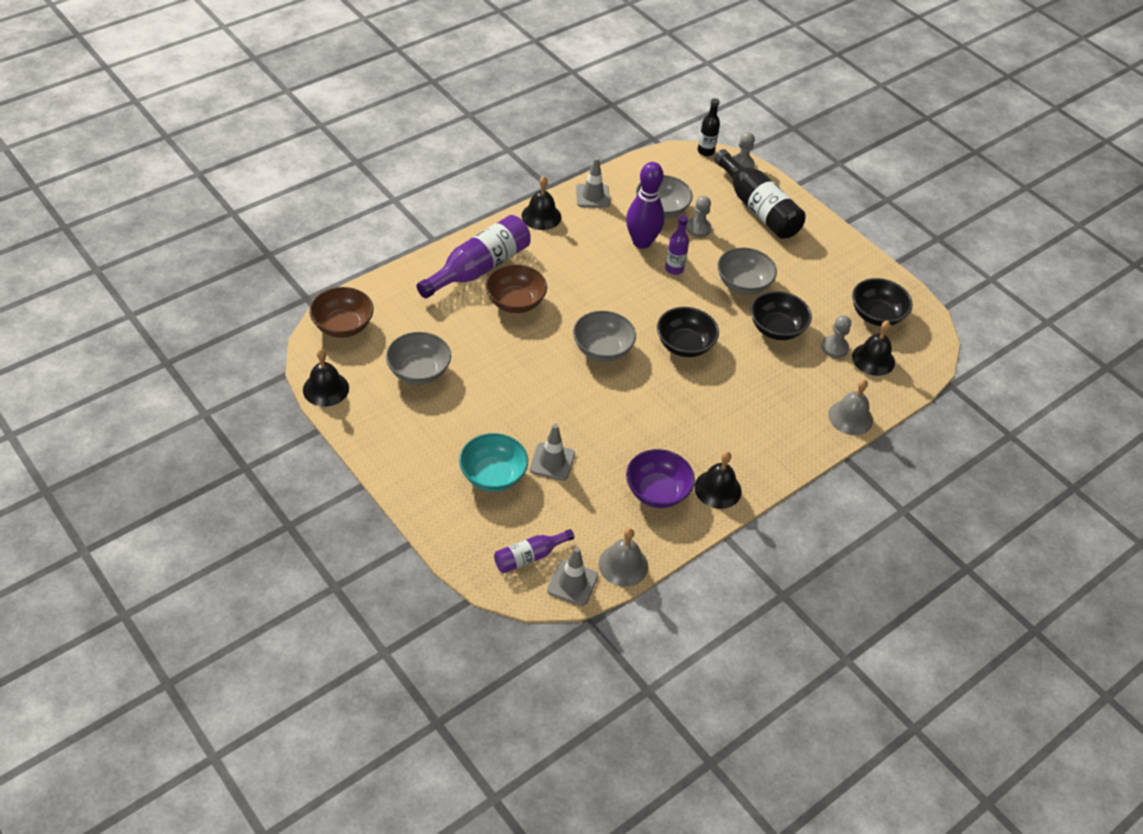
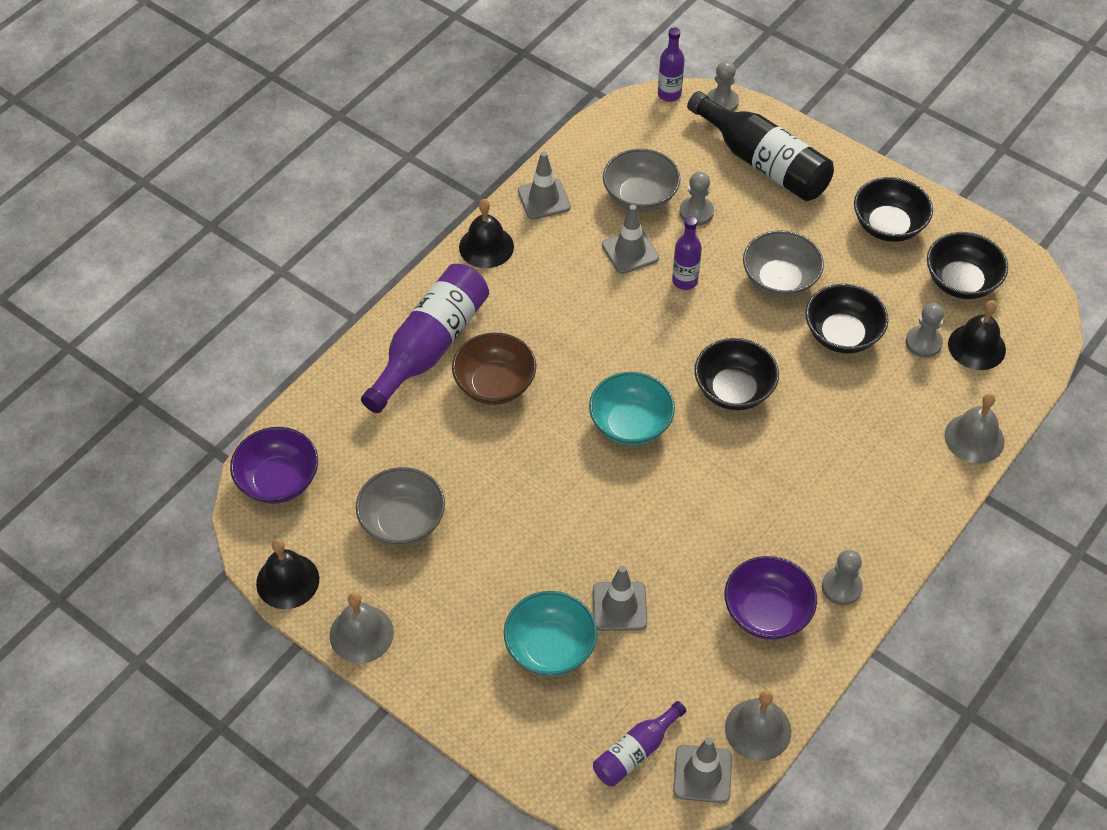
camera: 10 degrees left, 5 degrees up
(343, 326) = (278, 481): brown bowl -> purple bowl
(364, 434) = (361, 634): none -> grey bell
(602, 349) = (630, 424): grey bowl -> turquoise bowl
(642, 242) = (630, 251): purple bowling pin -> grey traffic cone
(705, 151) = (669, 94): black bottle -> purple bottle
(717, 489) = (841, 587): black bell -> grey pawn
(835, 268) = (888, 226): none -> black bowl

